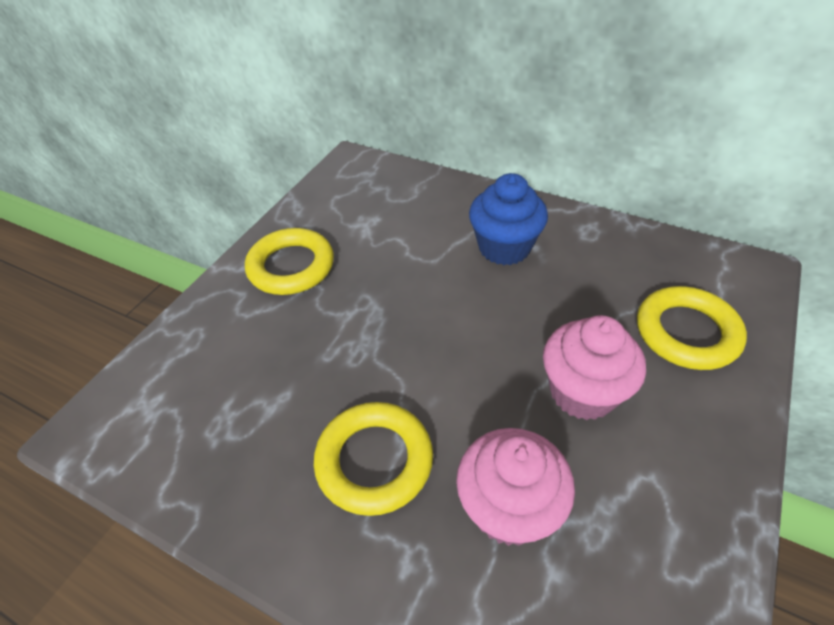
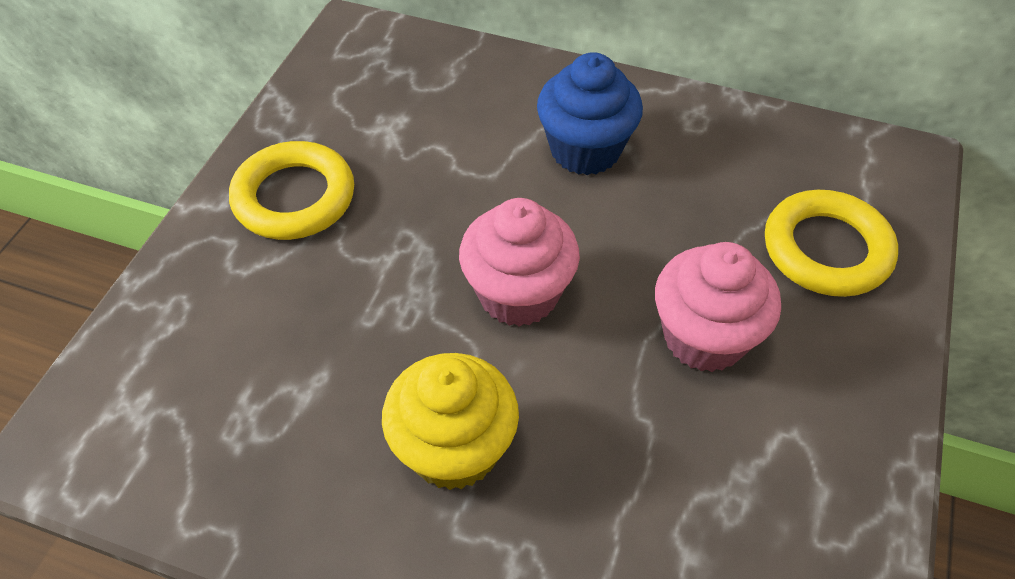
camera: 10 degrees left, 5 degrees up
(374, 461) = (454, 449): yellow ring -> yellow cupcake
(509, 508) = (628, 488): pink cupcake -> pink cupcake (518, 294)

